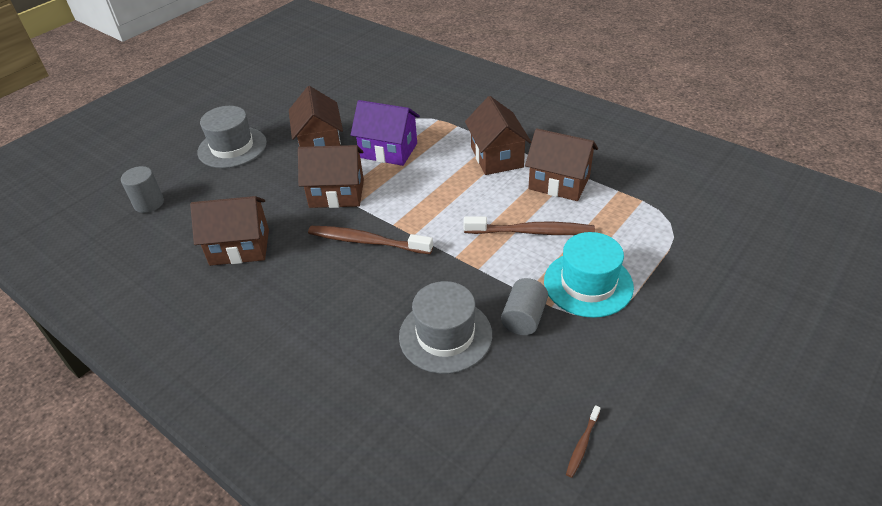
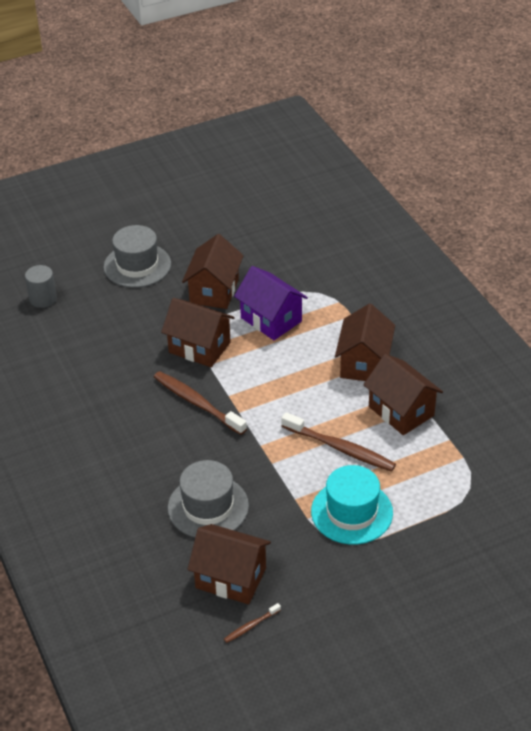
camera: 25 degrees right, 0 degrees up
(239, 247) = (94, 368): brown house -> brown house (231, 578)
(524, 318) = (278, 518): grey cylinder -> none

